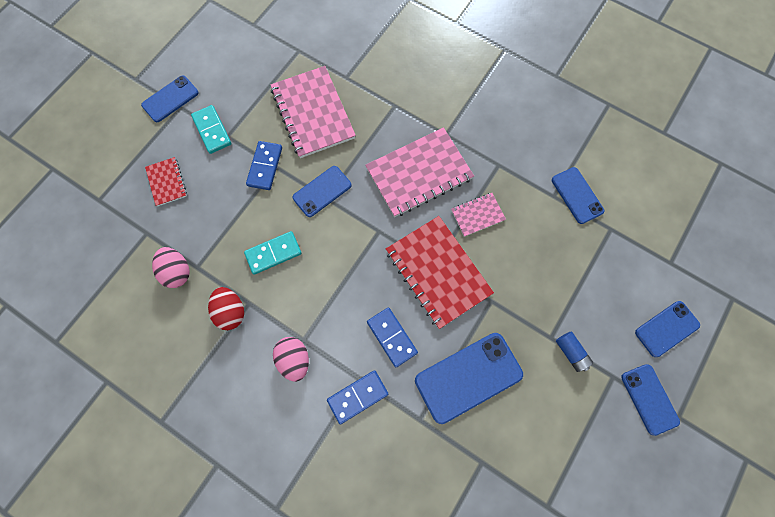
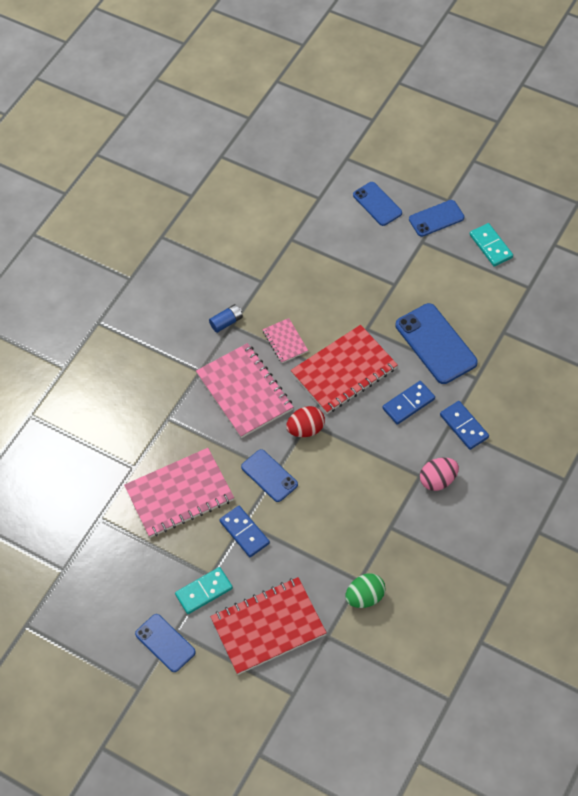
camera: 90 degrees left, 15 degrees down
(167, 182) = (268, 626): red notebook -> red notebook, size x2.01
(177, 271) = (365, 597): pink egg -> green egg
(231, 311) = (400, 541): red egg -> red egg (306, 429)
(265, 166) = (244, 532): blue domino -> blue domino turned 45 degrees clockwise
(273, 253) = (338, 512): turquoise domino -> turquoise domino (490, 246)
(570, 352) = (405, 270): blue battery -> blue battery (226, 322)
(577, 195) = (260, 263): blue phone -> none

